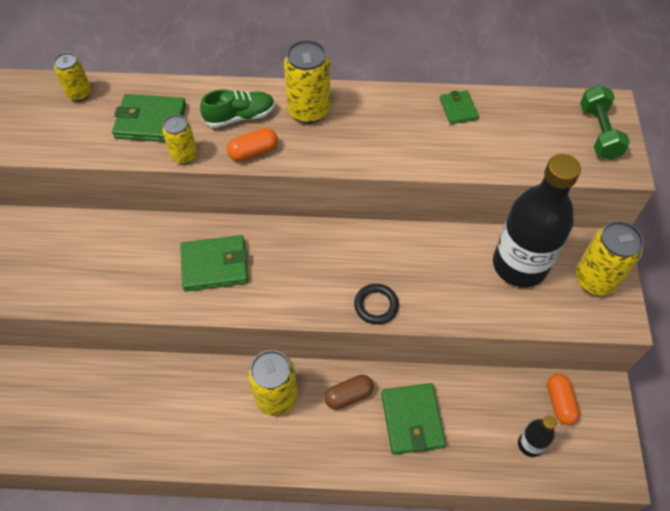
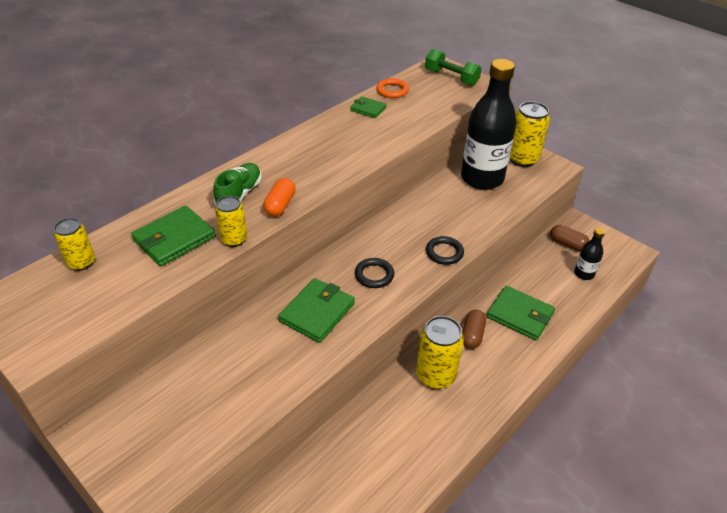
camera: 50 degrees left, 15 degrees down
(294, 273) = (374, 275): none -> black ring
(309, 111) = (281, 162): yellow can -> none
(512, 104) = (392, 91): none -> orange ring
(560, 402) = (567, 244): orange capsule -> brown capsule

